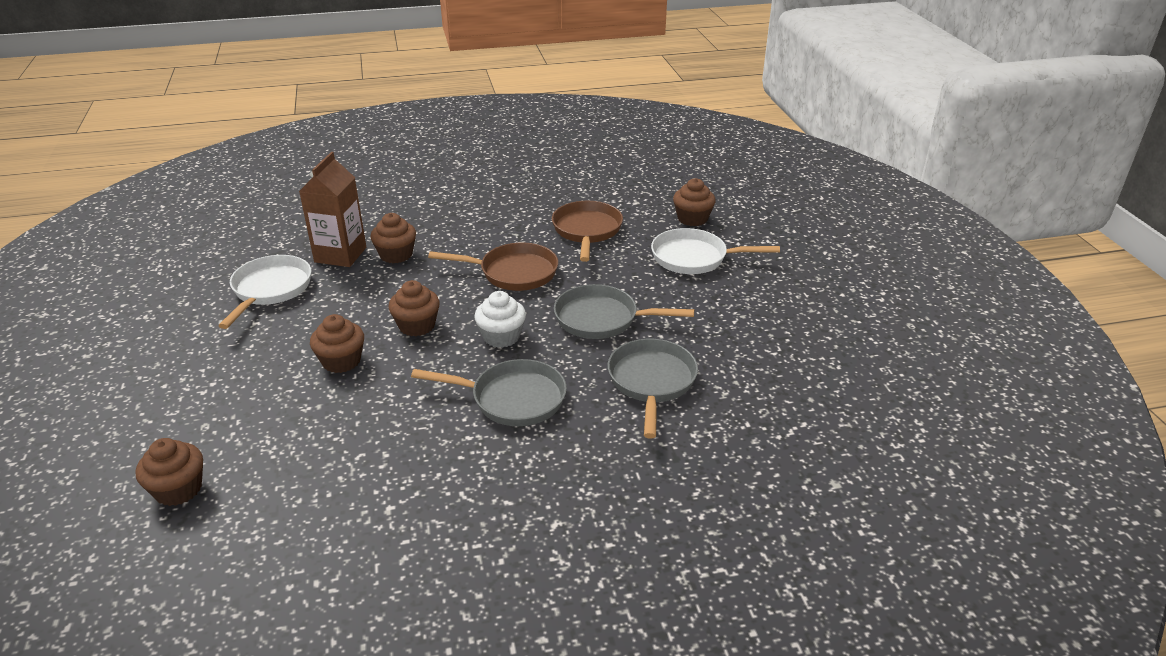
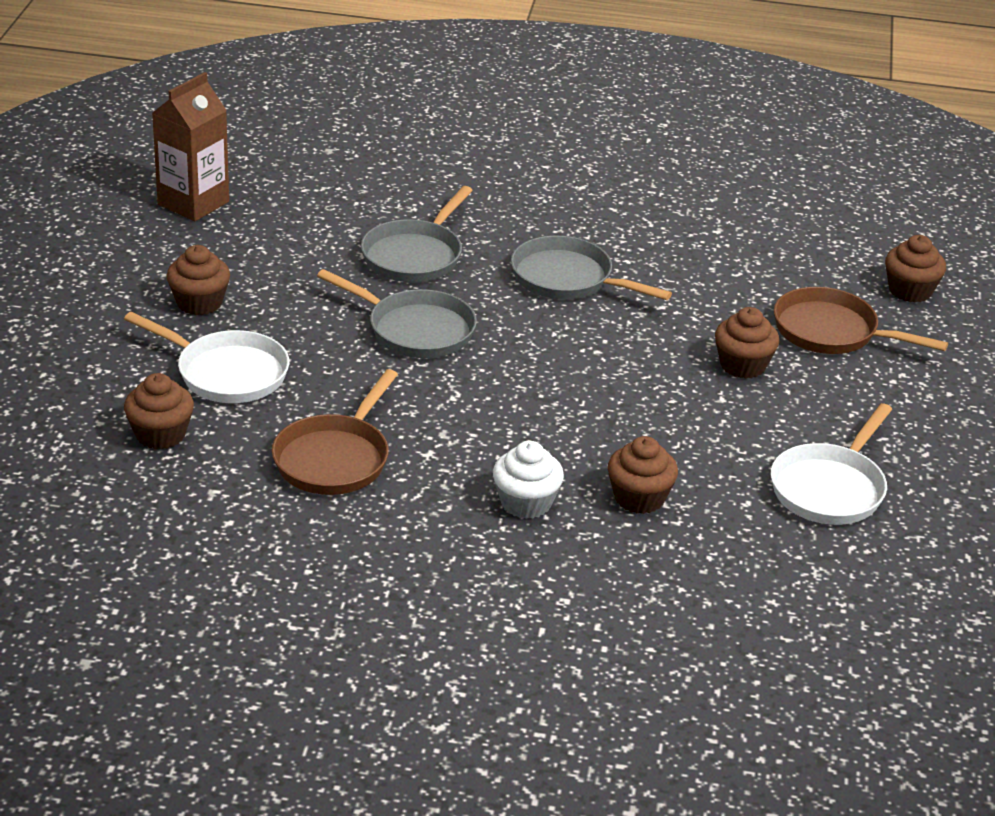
camera: 160 degrees left, 0 degrees up
(340, 255) = (723, 522): brown carton -> brown carton (193, 203)
(417, 325) = (642, 383): brown cupcake -> brown cupcake (199, 303)
(501, 336) = (546, 342): white cupcake -> white cupcake (526, 502)
(513, 273) = (485, 420): brown pan -> brown pan (832, 332)

